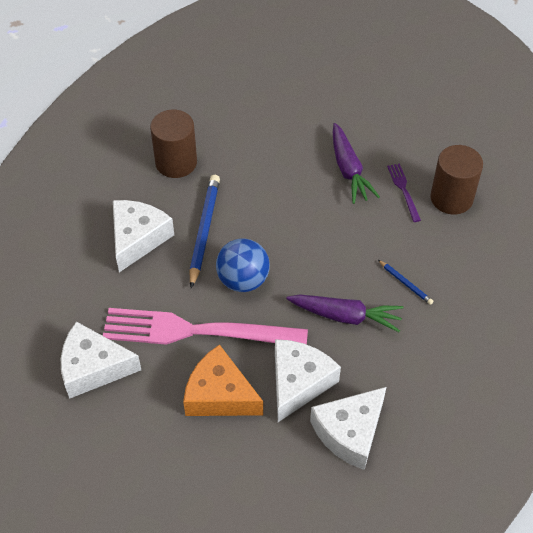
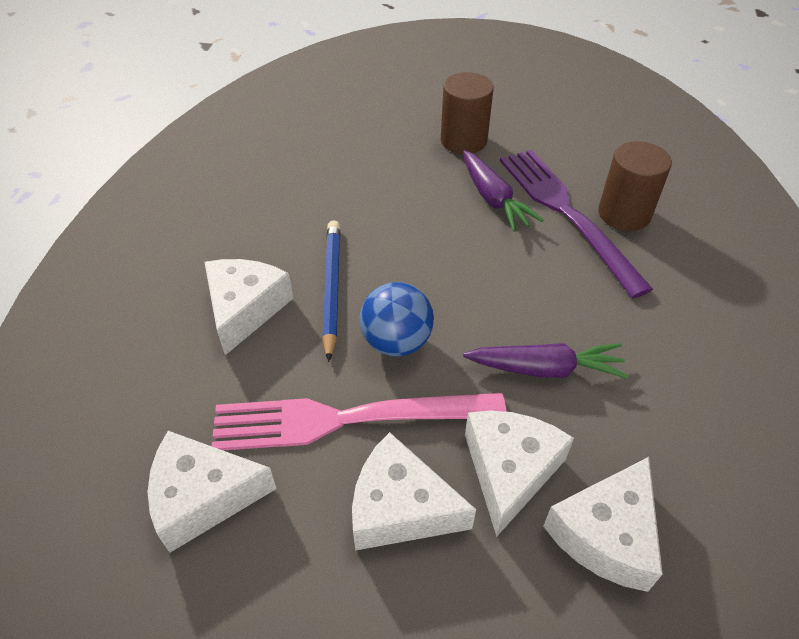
camera: 10 degrees left, 5 degrees down
(176, 162) = (281, 215): brown cylinder -> brown cylinder (463, 140)
(219, 394) = (400, 508): orange cheese -> white cheese
(403, 190) = (564, 212): purple fork -> purple fork, size x2.44
(405, 283) = (607, 317): blue pencil -> none

